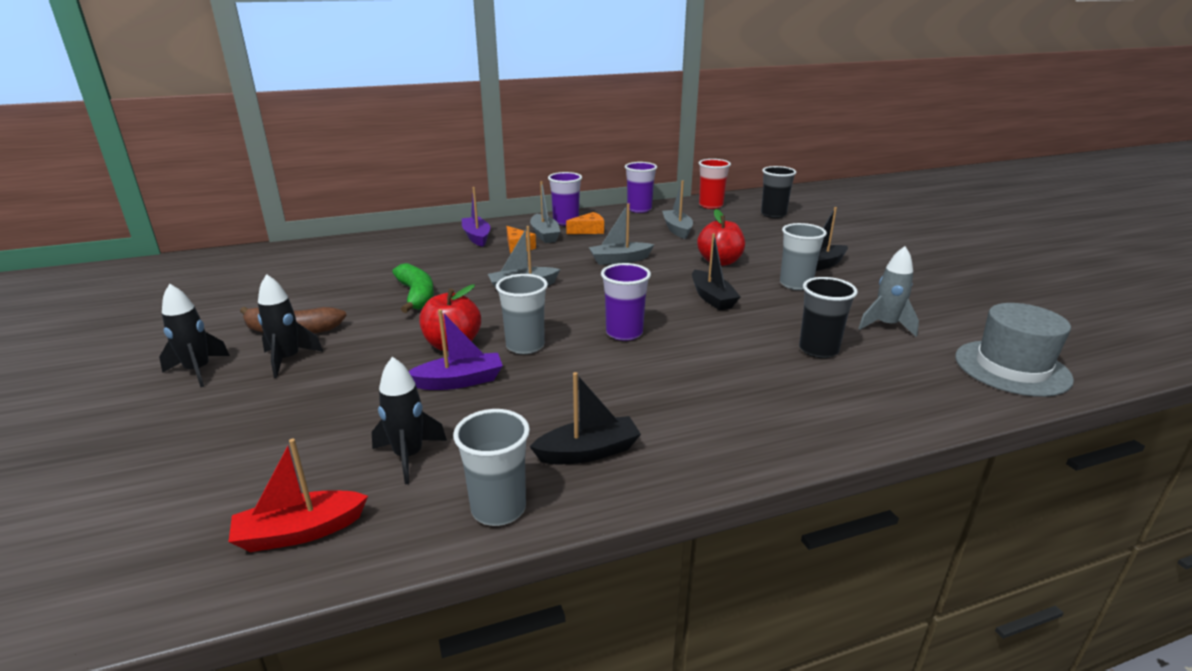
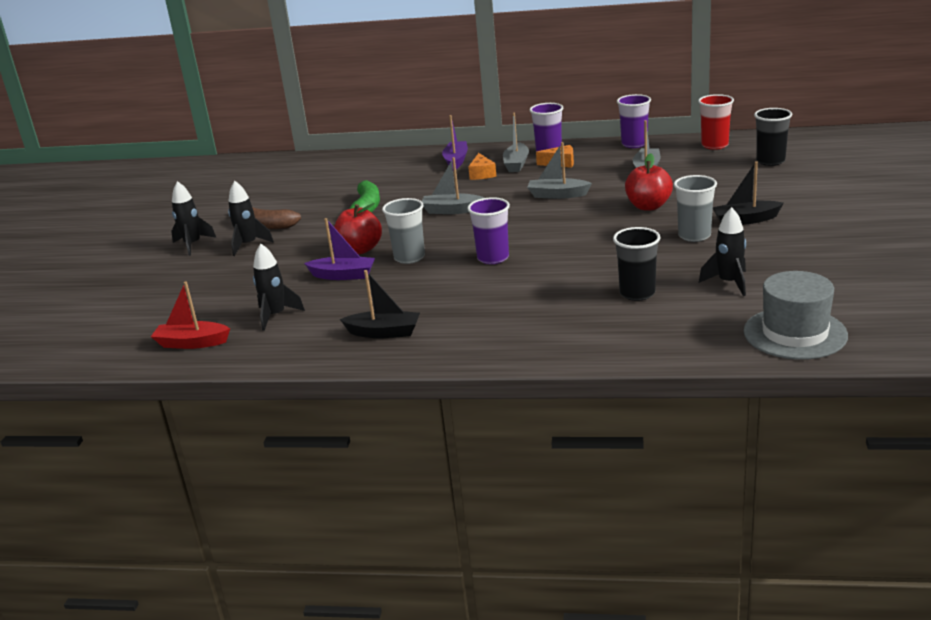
camera: 30 degrees right, 0 degrees up
(498, 509) = (302, 352): grey cup -> none
(712, 298) = (600, 239): black boat -> none
(886, 326) = (729, 283): grey rocket -> black rocket

